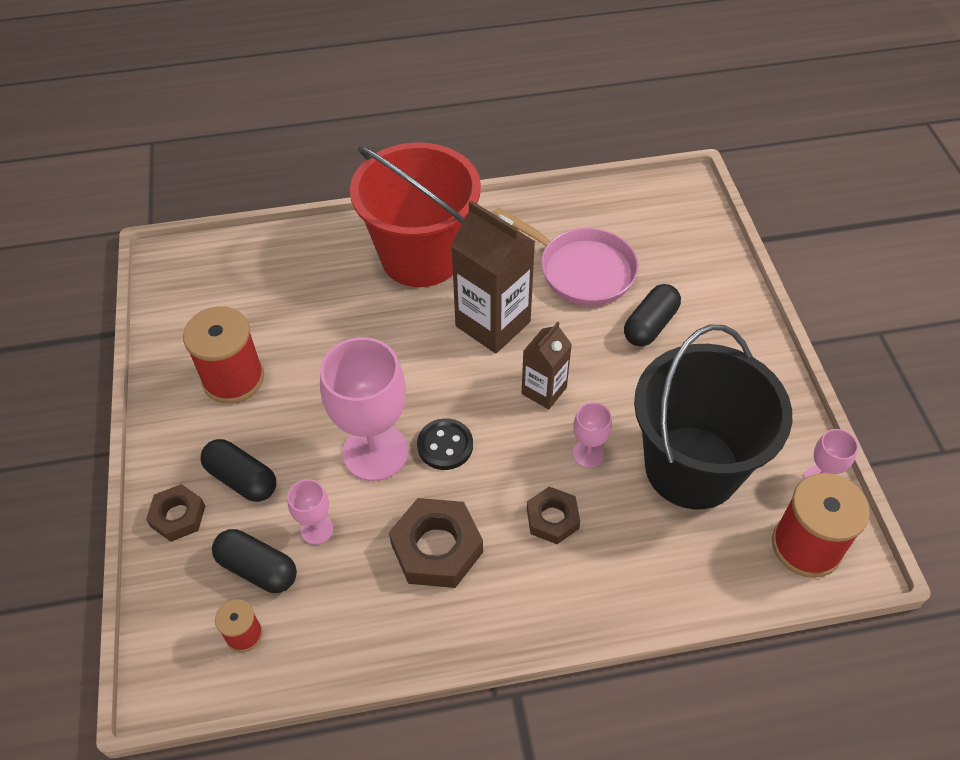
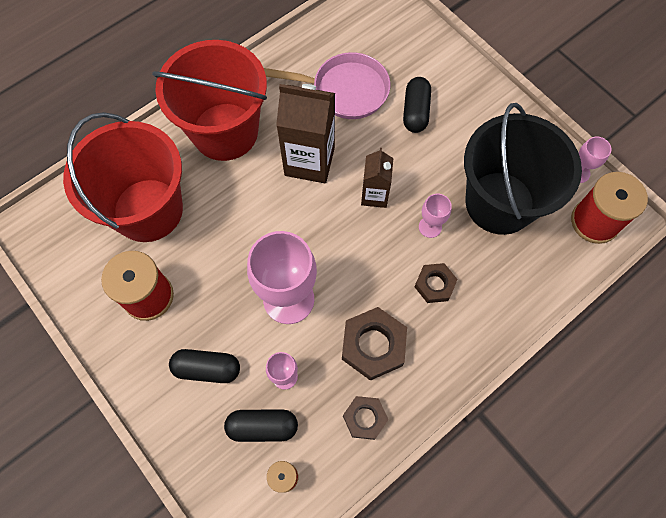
camera: 30 degrees left, 15 degrees up
(178, 516) = (179, 420): brown nut -> brown nut (365, 418)
(291, 297) = (148, 210): none -> red bucket
(445, 445) = (333, 269): black button -> none

